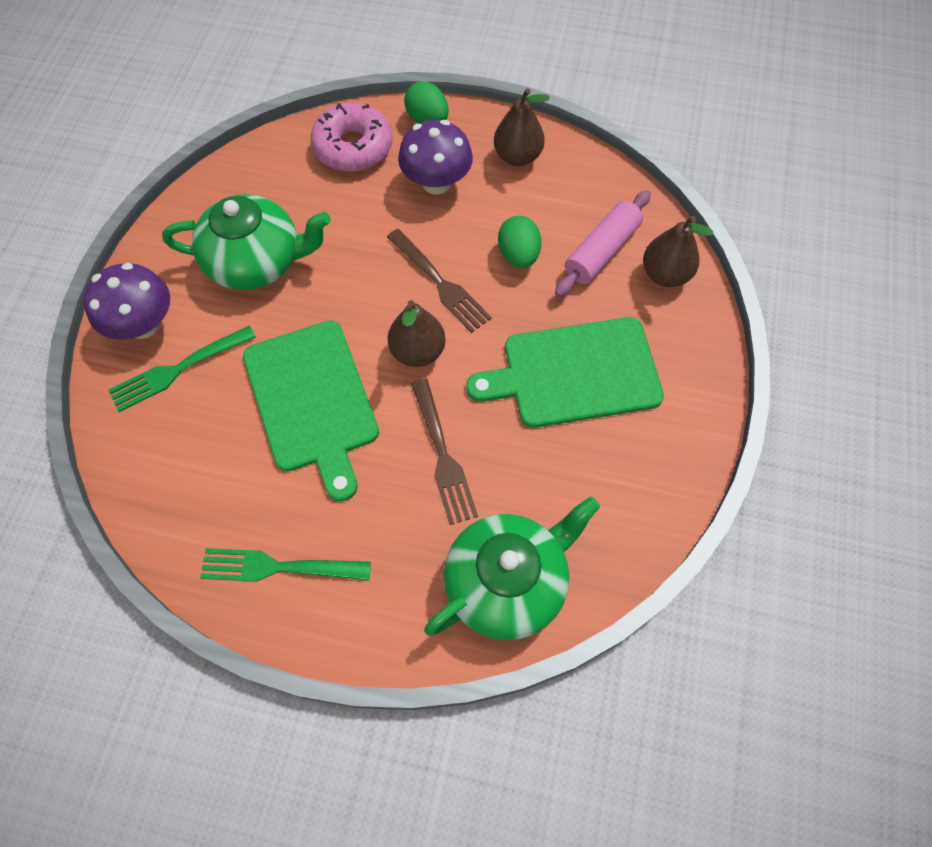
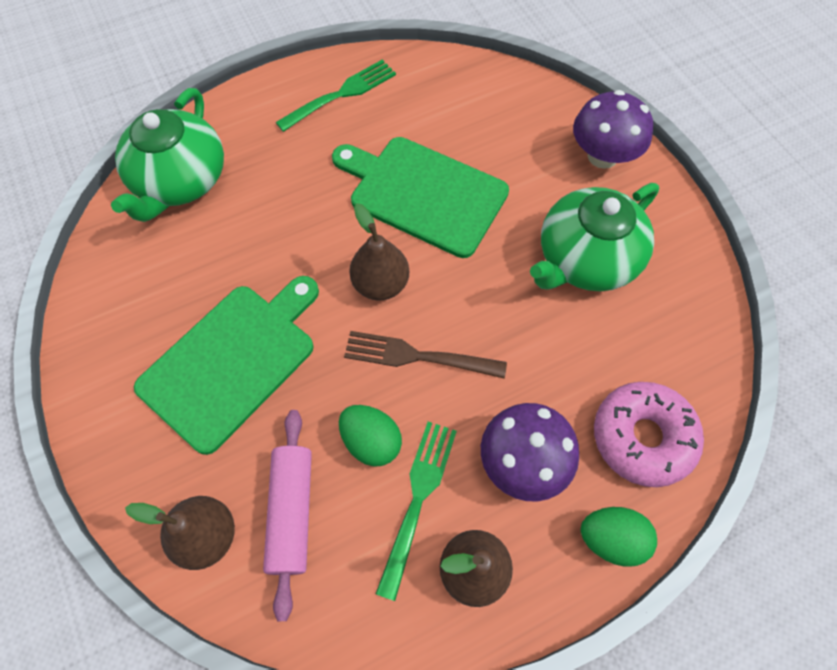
camera: 140 degrees right, 0 degrees up
(179, 369) = (540, 148): green fork -> green fork (418, 500)
(442, 454) = (292, 225): brown fork -> none

